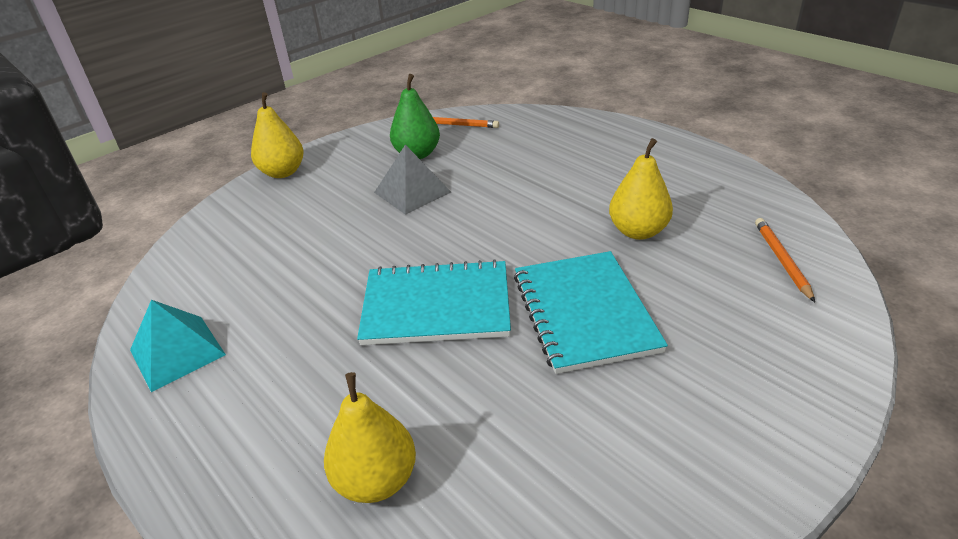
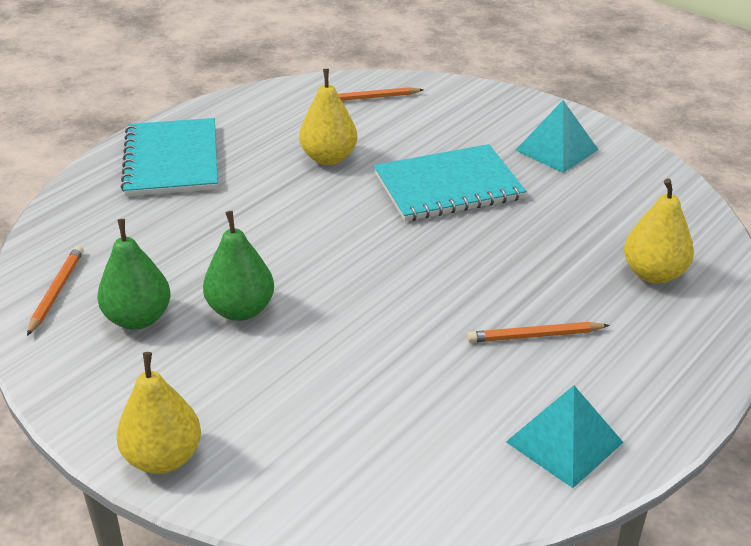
camera: 100 degrees left, 0 degrees up
(314, 351) = (534, 335): none -> orange pencil
(412, 192) = (241, 310): grey pyramid -> green pear
(436, 305) = (454, 266): turquoise notebook -> turquoise notebook (171, 160)
(682, 428) = (556, 150): none -> turquoise pyramid

